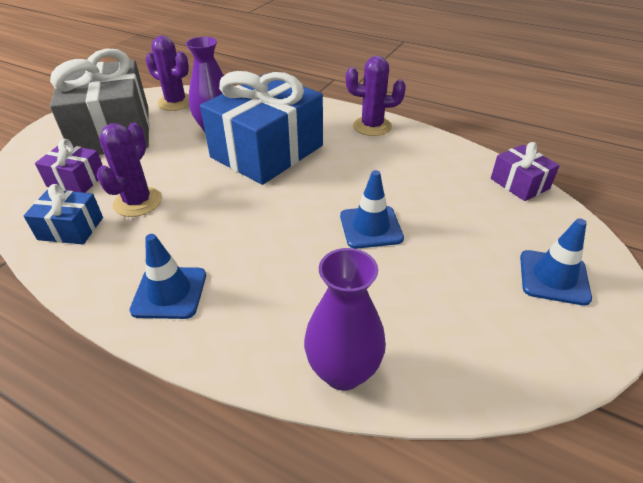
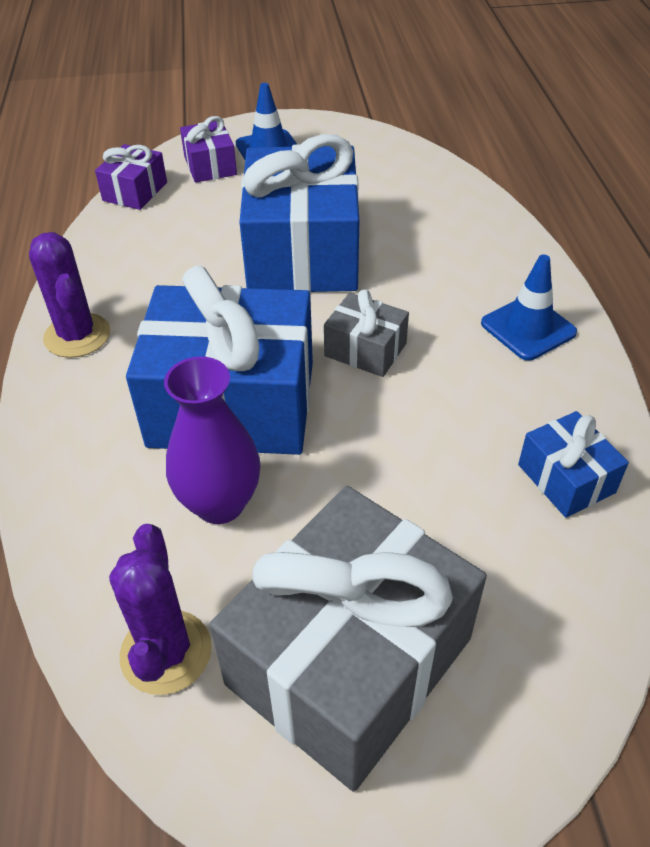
camera: 125 degrees left, 5 degrees up
(76, 180) = (500, 571): purple gift -> purple gift (210, 166)
(138, 202) = (460, 455): purple cactus -> none
(247, 208) = (365, 350): none -> grey gift
(343, 371) = (472, 205): purple vase -> none
(371, 227) = (302, 253): blue traffic cone -> blue gift

